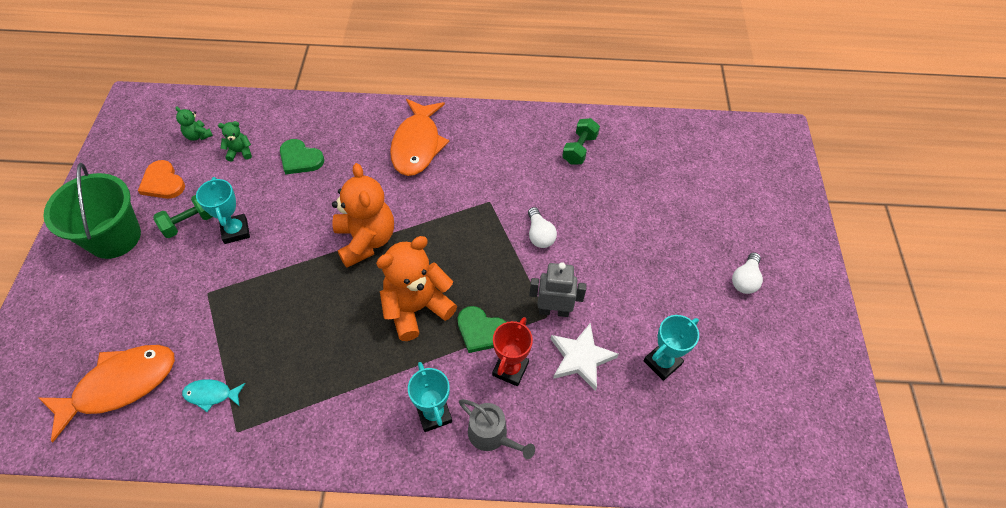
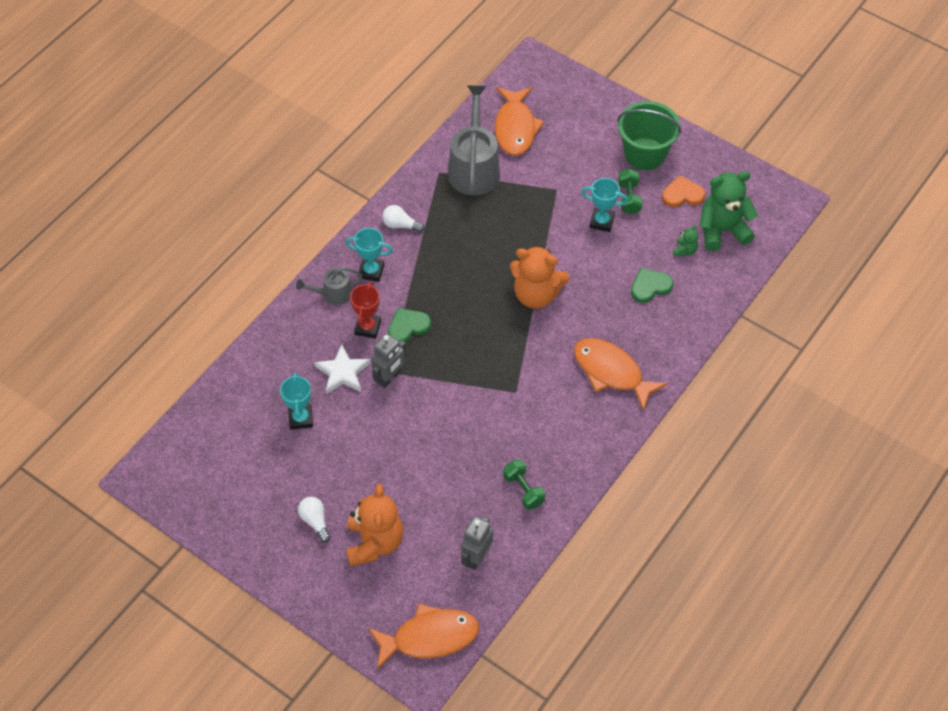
camera: 125 degrees right, 0 degrees up
(198, 135) = (722, 230): green teddy bear -> green teddy bear, size x2.24
(211, 394) = (474, 168): turquoise fish -> grey watering can
(416, 308) = (455, 298): orange teddy bear -> orange teddy bear (374, 542)
(510, 369) = (368, 327): red trophy -> red trophy turned 45 degrees clockwise
(539, 235) = (459, 407): white light bulb -> white light bulb (400, 225)
(663, 149) = (476, 557): none -> grey robot
(752, 145) = (429, 637): none -> orange fish

